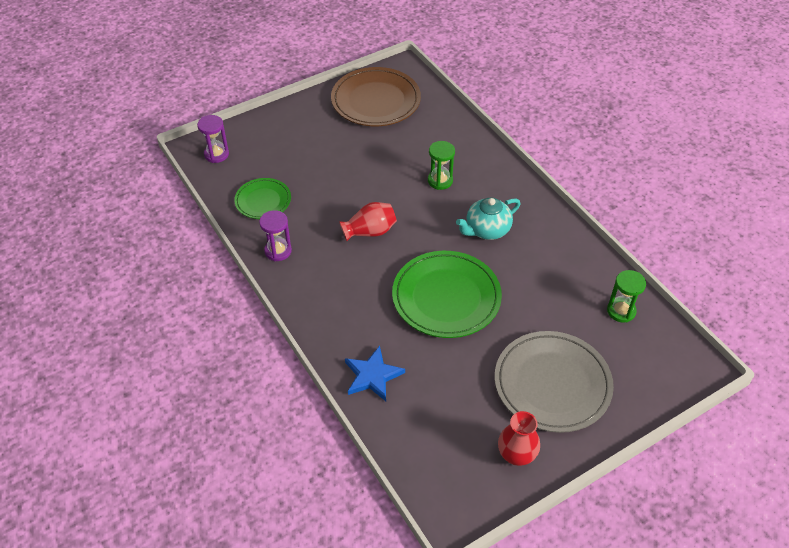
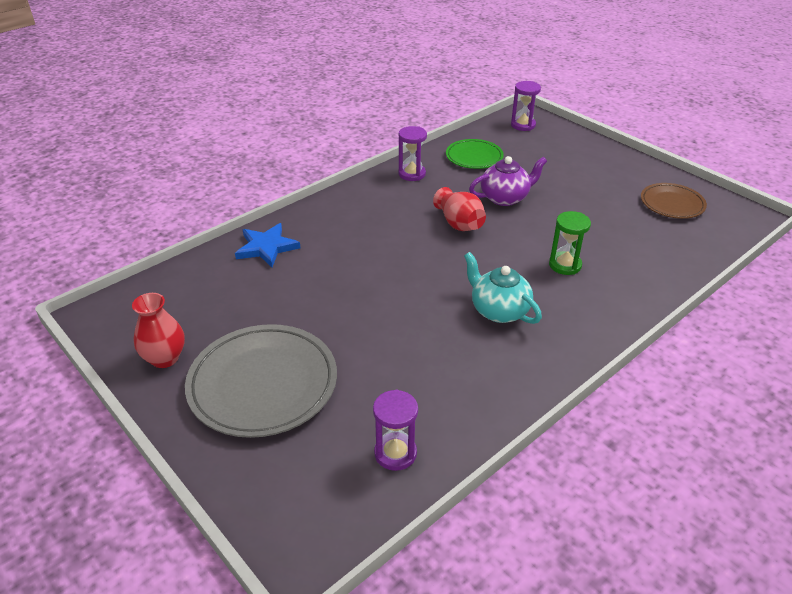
camera: 80 degrees right, 10 degrees down
(338, 194) = (505, 198): none -> purple teapot
(376, 101) = (672, 204): brown plate -> brown plate, size x0.57
(446, 297) = (380, 286): green plate -> none
(621, 311) = (395, 453): green hourglass -> purple hourglass

